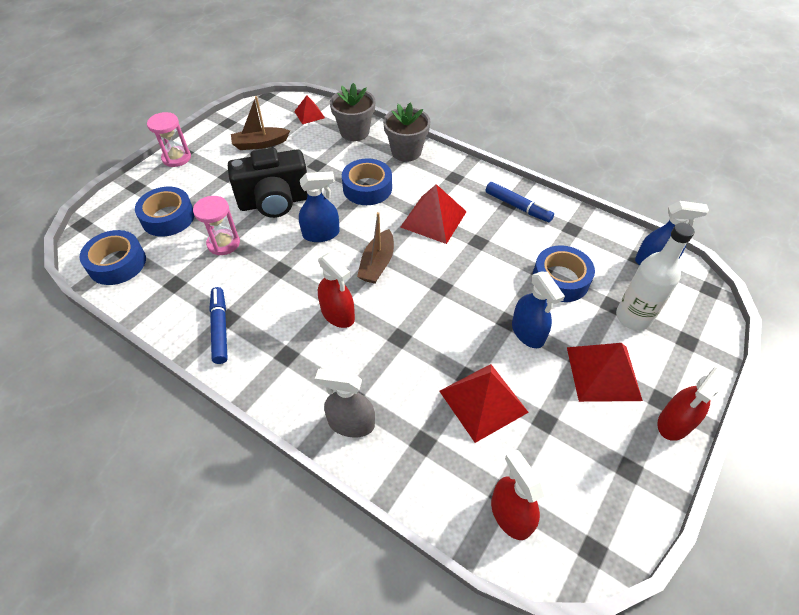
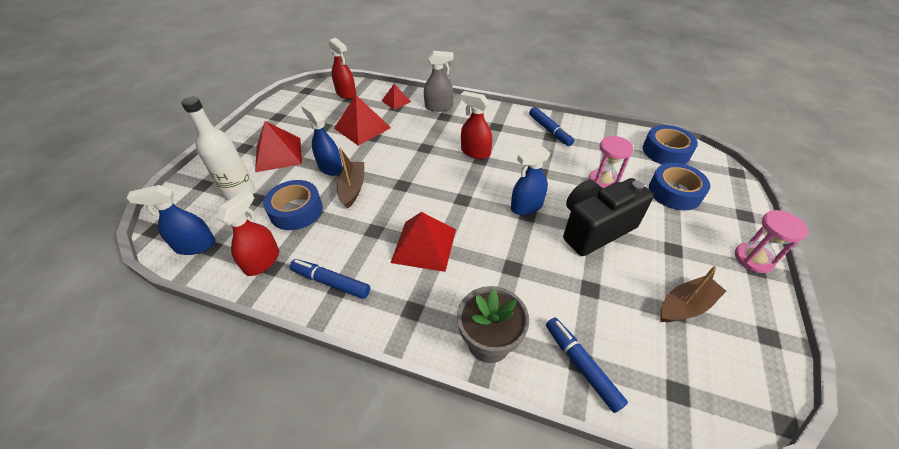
camera: 165 degrees right, 5 degrees down
(309, 114) = (675, 390): red pyramid -> red pyramid (396, 101)
(354, 132) = (581, 365): grey flower pot -> blue marker
(367, 188) = (511, 268): blue tape -> none
(377, 264) = (462, 191): brown boat -> brown boat (353, 188)
(674, 422) = (240, 139): red spray bottle -> red spray bottle (262, 261)

